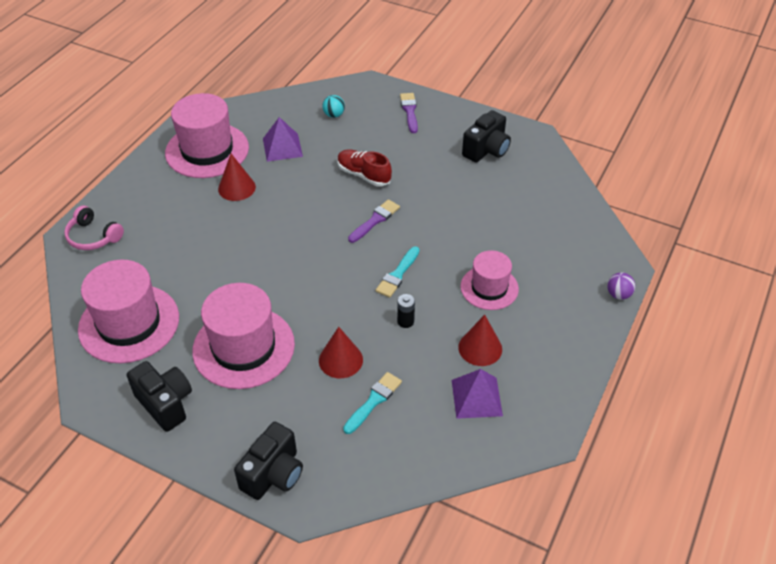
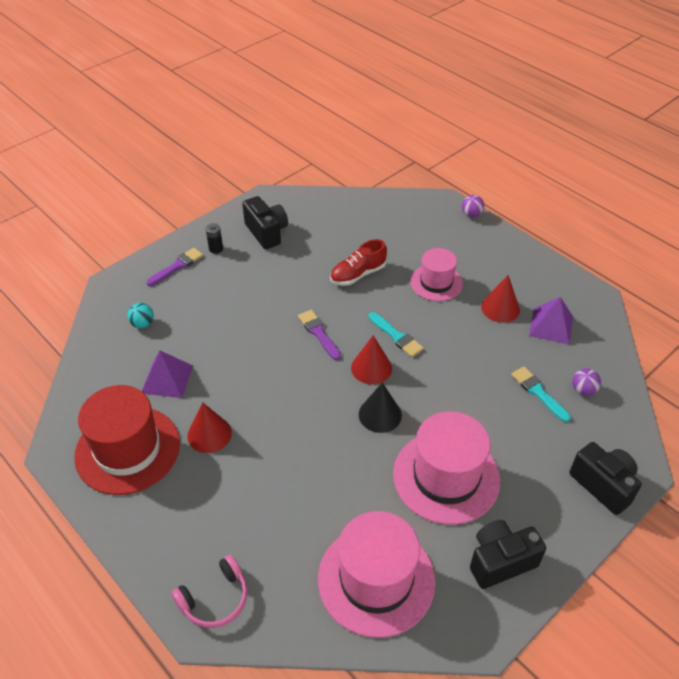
camera: 70 degrees left, 0 degrees up
(207, 150) = (127, 449): pink hat -> red hat
(297, 285) = (380, 414): none -> black cone
(340, 360) = (485, 404): red cone -> red cone (371, 368)
(363, 175) = (250, 325): red shoe -> red shoe (358, 274)
(394, 440) = (583, 390): none -> purple ball
(405, 321) = (455, 346): black battery -> black battery (216, 249)
(409, 111) = (177, 266): purple brush -> purple brush turned 120 degrees clockwise

